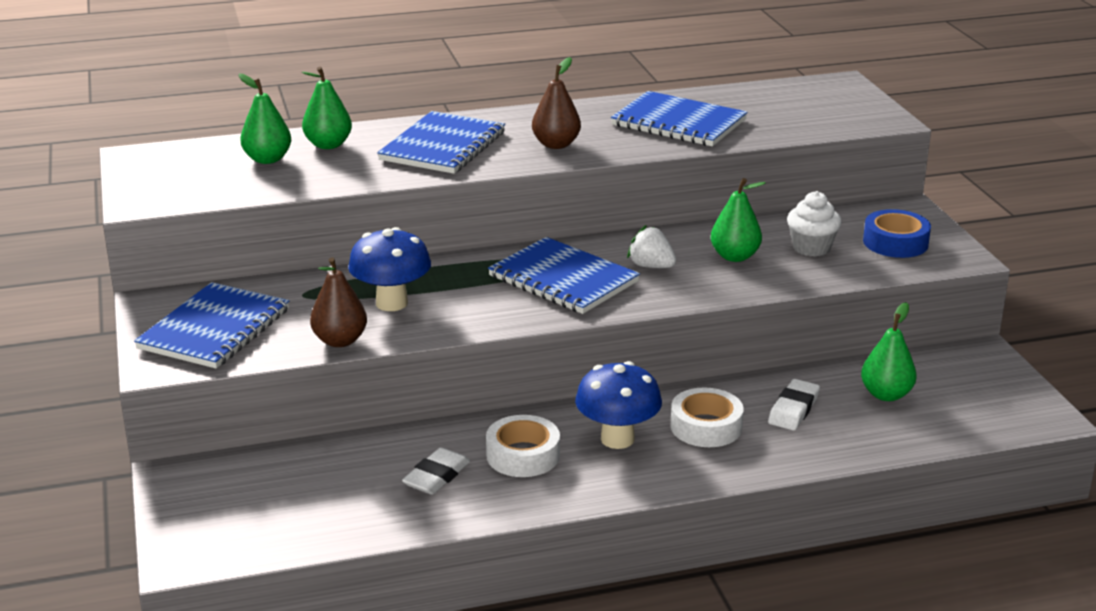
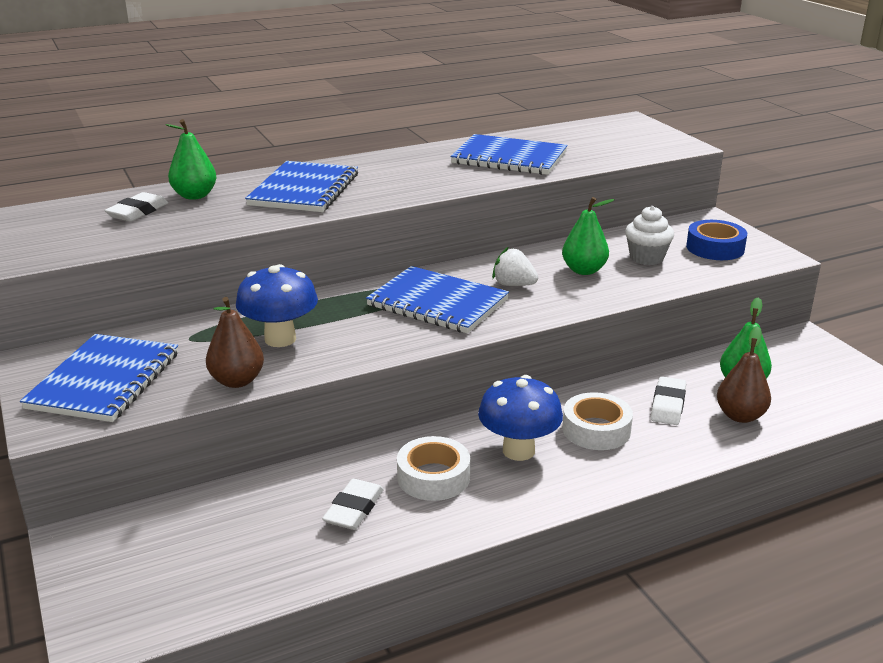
camera: 10 degrees left, 0 degrees up
(267, 159) = (138, 212): green pear -> white eraser
(556, 144) = (408, 182): brown pear -> brown pear (740, 416)

